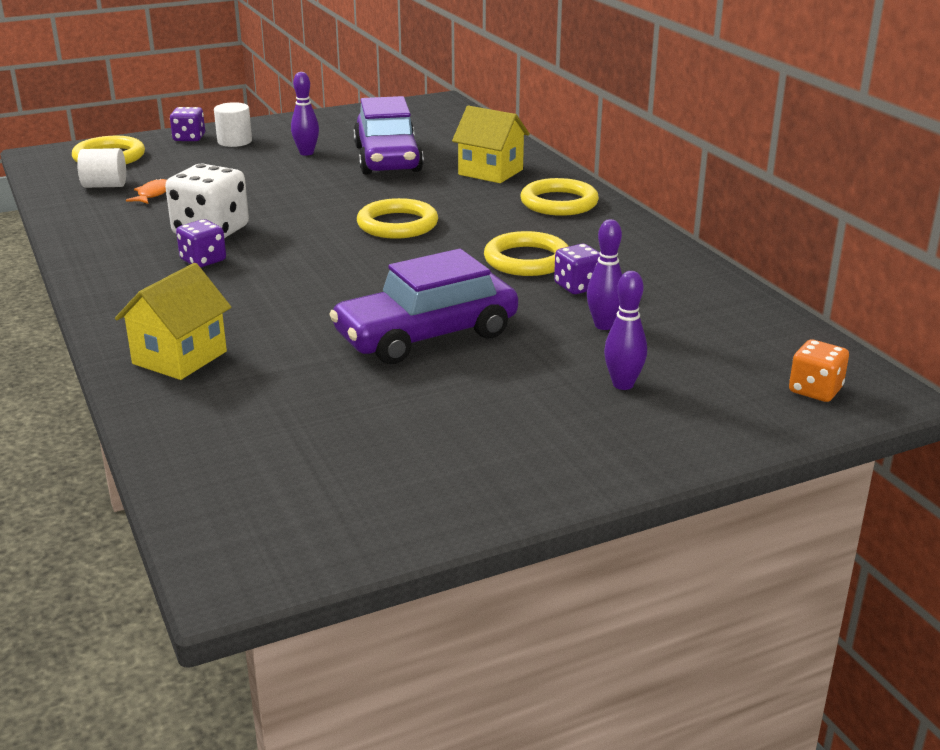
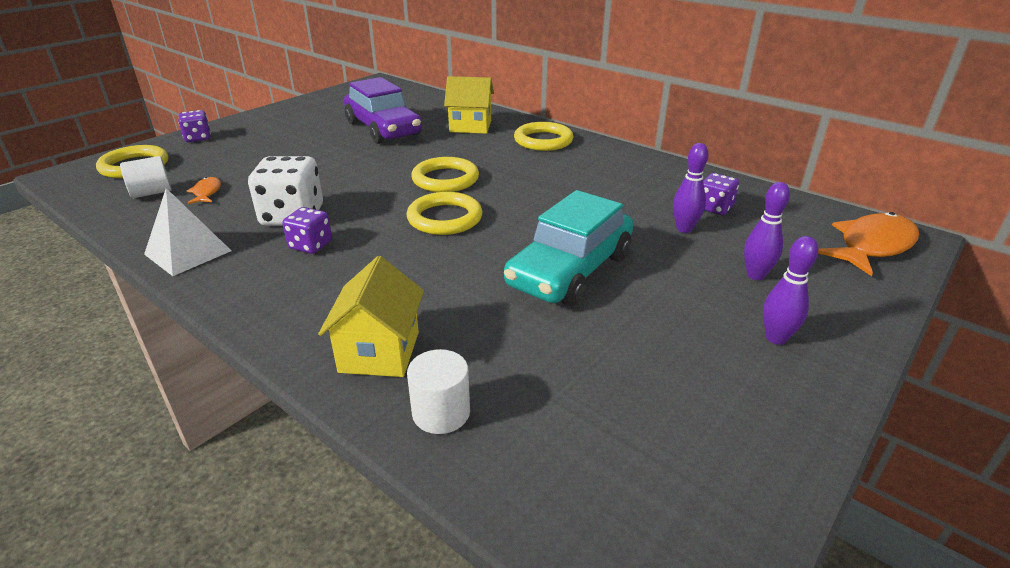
camera: 25 degrees left, 5 degrees up
(94, 244) = (188, 252): none -> white pyramid
(234, 141) = (242, 134): white cylinder -> white cylinder (441, 412)
(306, 153) = (313, 134): purple bowling pin -> purple bowling pin (776, 338)
(426, 335) = (570, 270): purple car -> turquoise car
(527, 260) = (571, 188): yellow ring -> yellow ring (445, 218)
(578, 286) = (630, 202): purple dice -> purple dice (714, 208)
(815, 390) = (872, 246): orange dice -> orange fish

